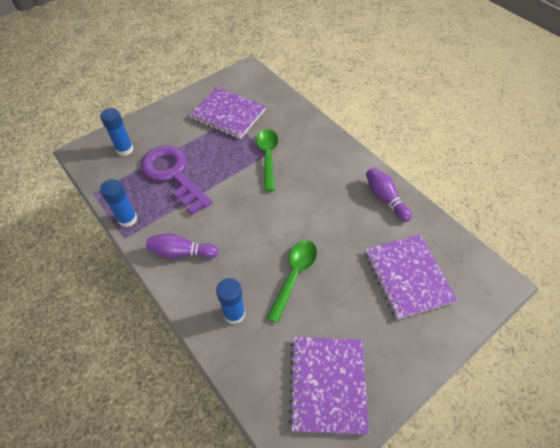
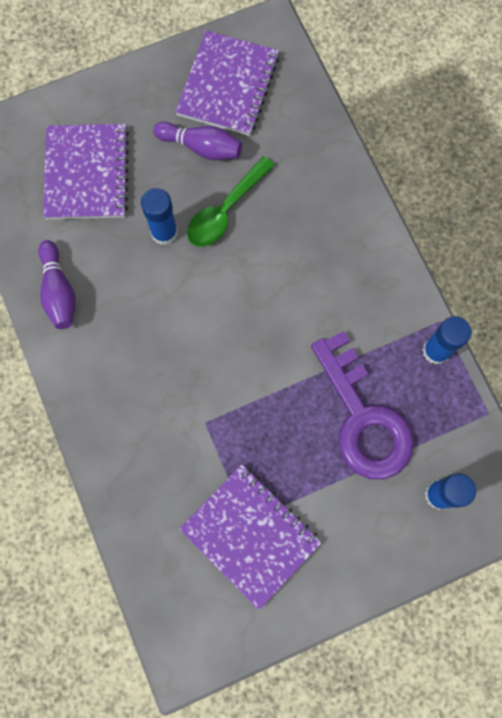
camera: 165 degrees left, 20 degrees up
(181, 252) = (364, 278): purple bowling pin -> purple bowling pin (201, 147)
(234, 313) = (311, 181): blue glue stick -> blue glue stick (164, 232)
(268, 157) = (206, 416): green spoon -> none

